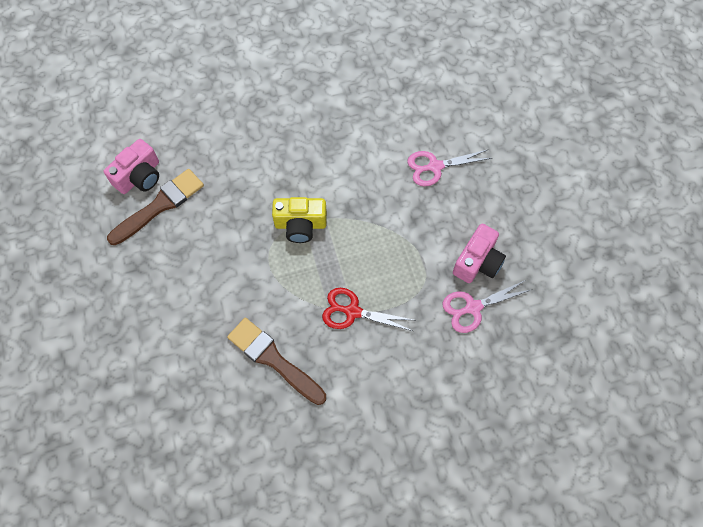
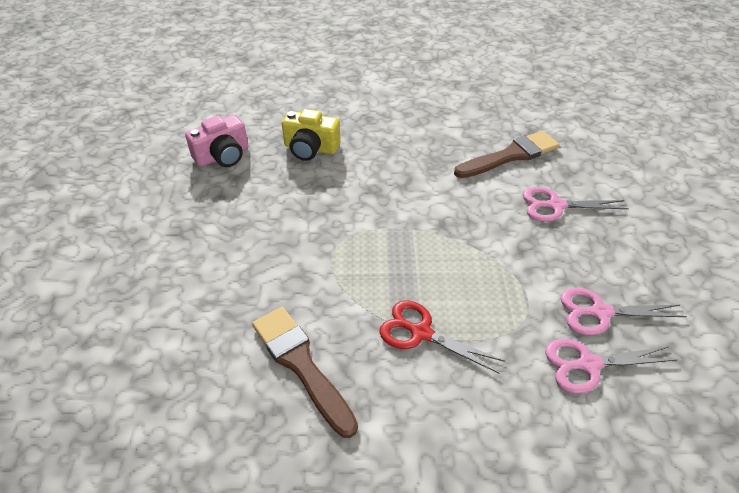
camera: 15 degrees right, 20 degrees down
(160, 205) = (232, 183): brown brush -> brown brush (510, 156)
(300, 225) = (381, 229): yellow camera -> yellow camera (311, 148)
(477, 262) = (599, 312): pink camera -> pink scissors

